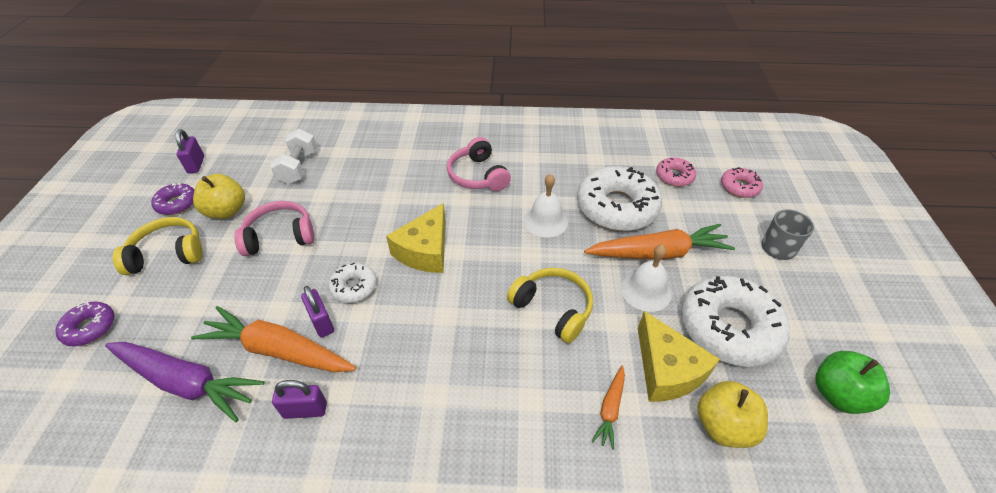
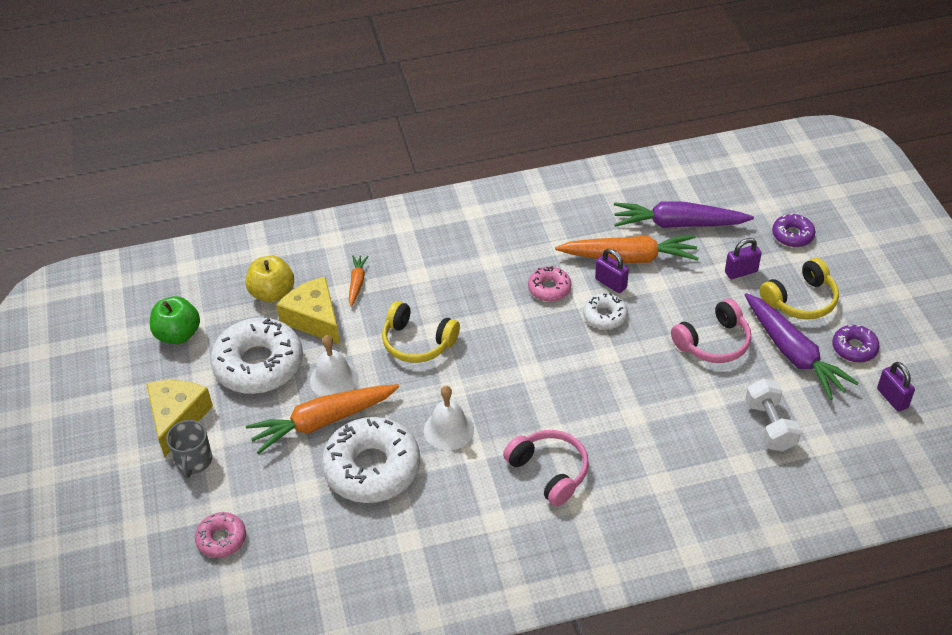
camera: 165 degrees right, 0 degrees up
(227, 211) = (793, 353): yellow apple -> purple carrot
(305, 410) = (578, 231): purple padlock -> purple padlock (741, 272)
(425, 250) = (560, 365): yellow cheese -> yellow cheese (177, 418)
(674, 176) = (303, 535): pink donut -> pink donut (549, 288)

